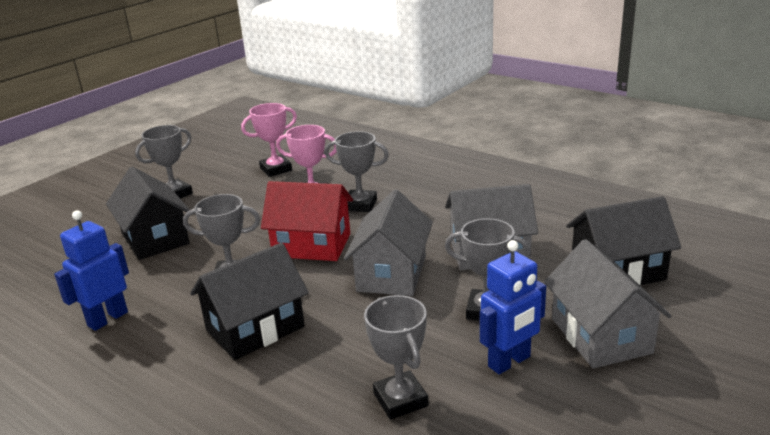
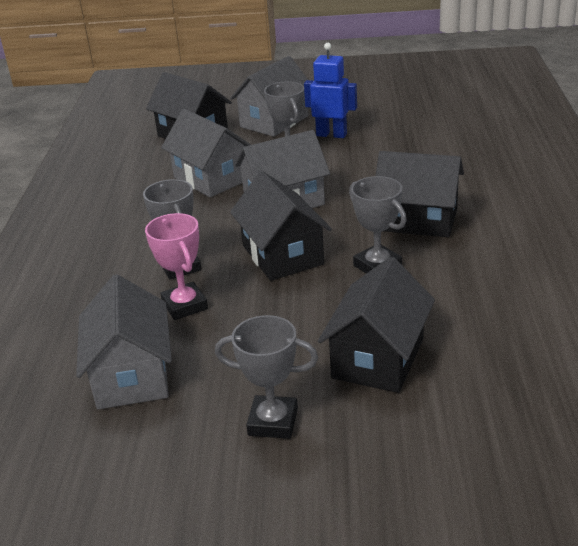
camera: 125 degrees left, 5 degrees up
(107, 319) = (508, 291): blue robot -> none
(276, 169) = (131, 375): pink trophy -> grey house
(312, 245) = (282, 255): red house -> black house
(400, 400) = (405, 149): grey trophy -> none

